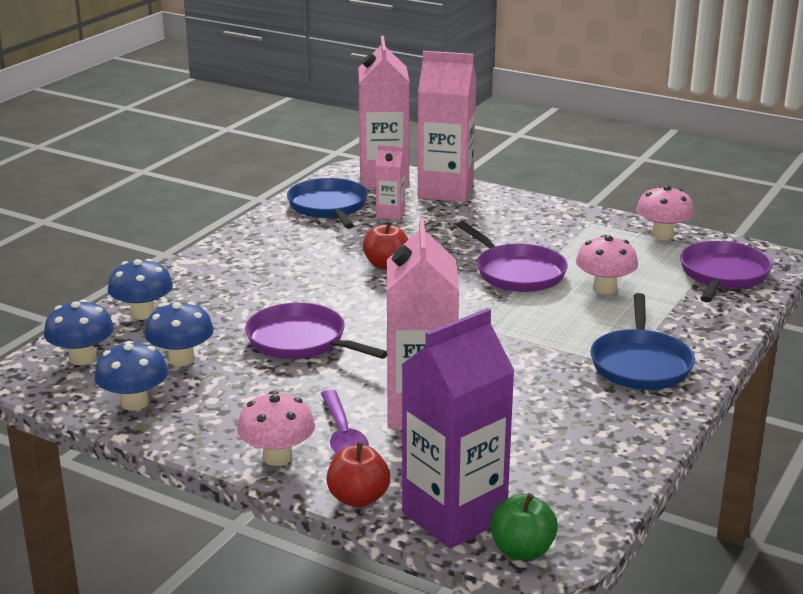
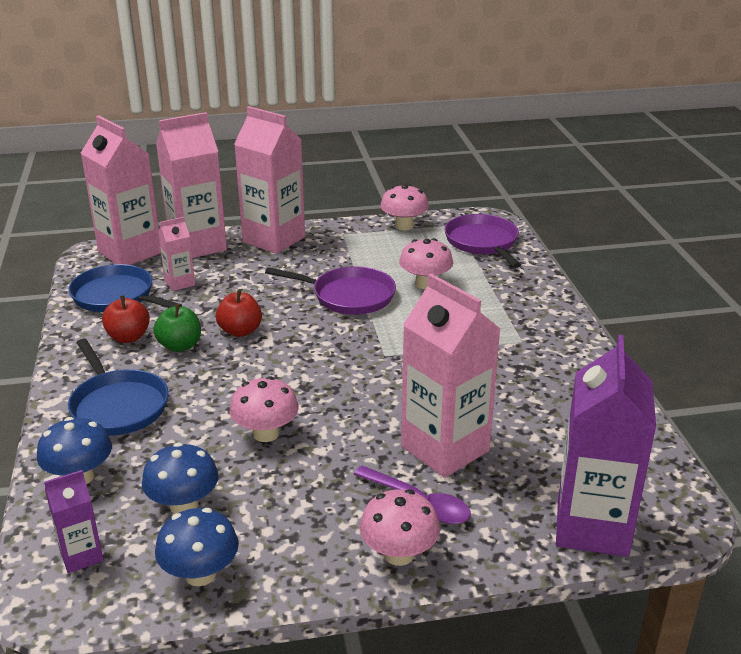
camera: 40 degrees left, 5 degrees up
(82, 358) = (81, 555): blue mushroom -> purple carton
(300, 341) = (266, 433): purple pan -> pink mushroom
(358, 498) = (510, 554): red apple -> red apple (128, 337)
(519, 207) = (274, 239): none -> pink carton
(522, 551) = (670, 528): green apple -> green apple (180, 346)
(640, 364) = (530, 334): blue pan -> blue pan (118, 406)

